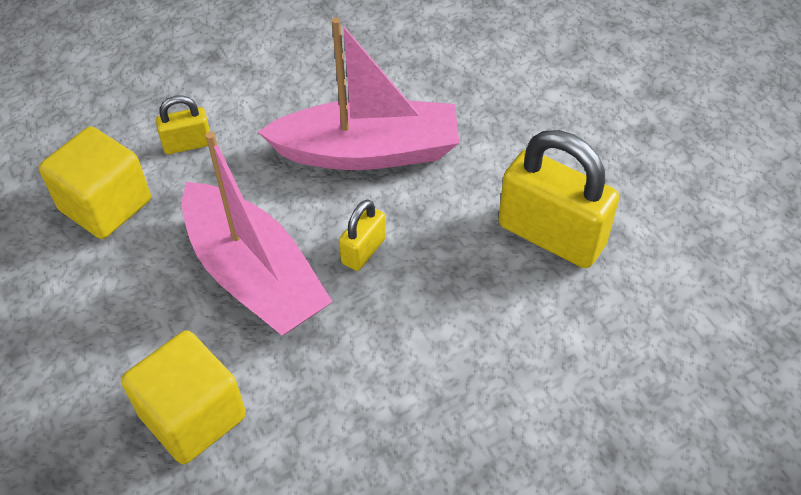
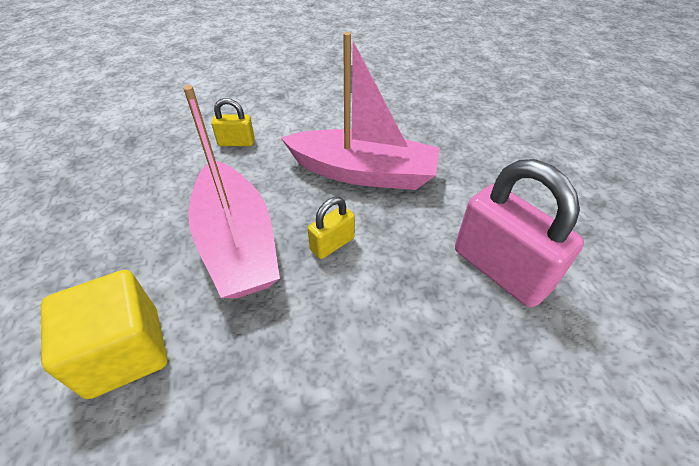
camera: 15 degrees right, 5 degrees down
(105, 205) = (159, 169): yellow cube -> none
(551, 235) = (500, 269): yellow padlock -> pink padlock

